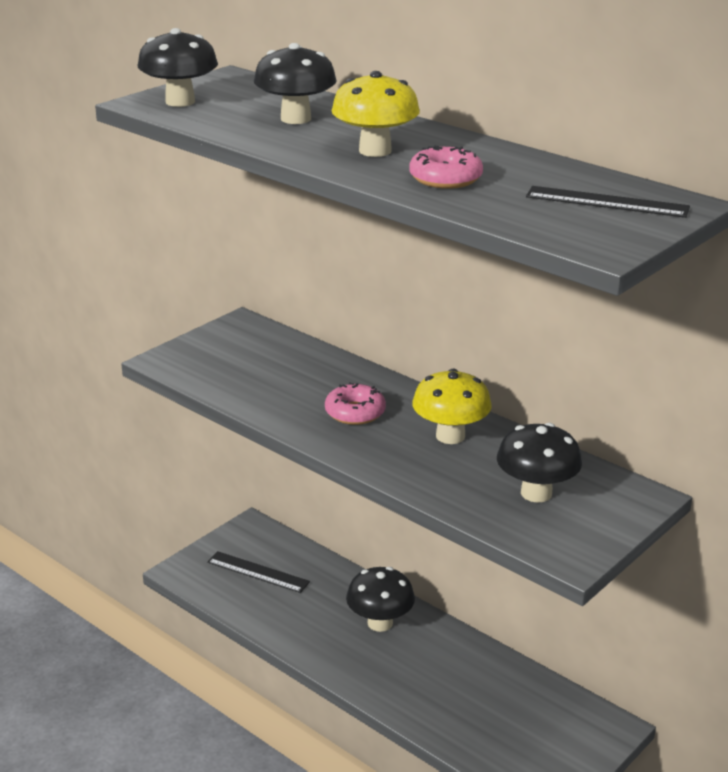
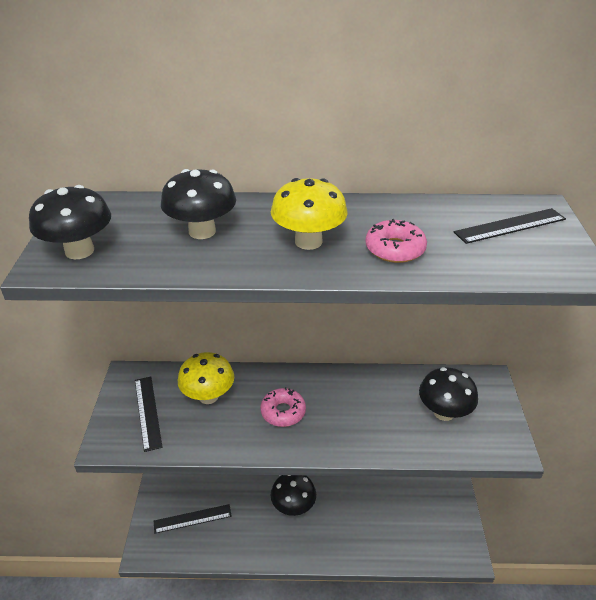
camera: 40 degrees left, 10 degrees up
(226, 356) = (148, 412): none -> black ruler
(450, 436) = (355, 396): yellow mushroom -> yellow mushroom (208, 396)

